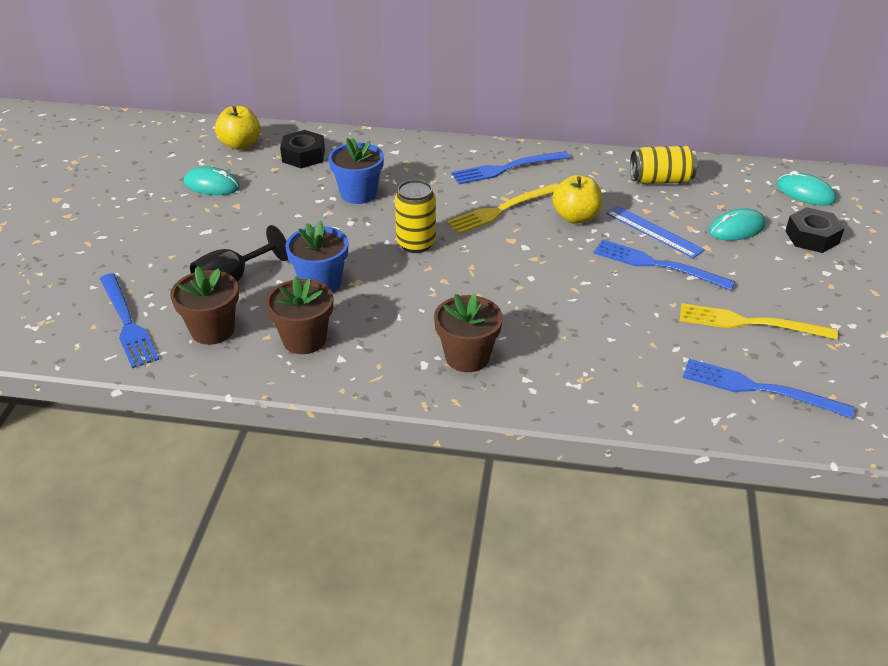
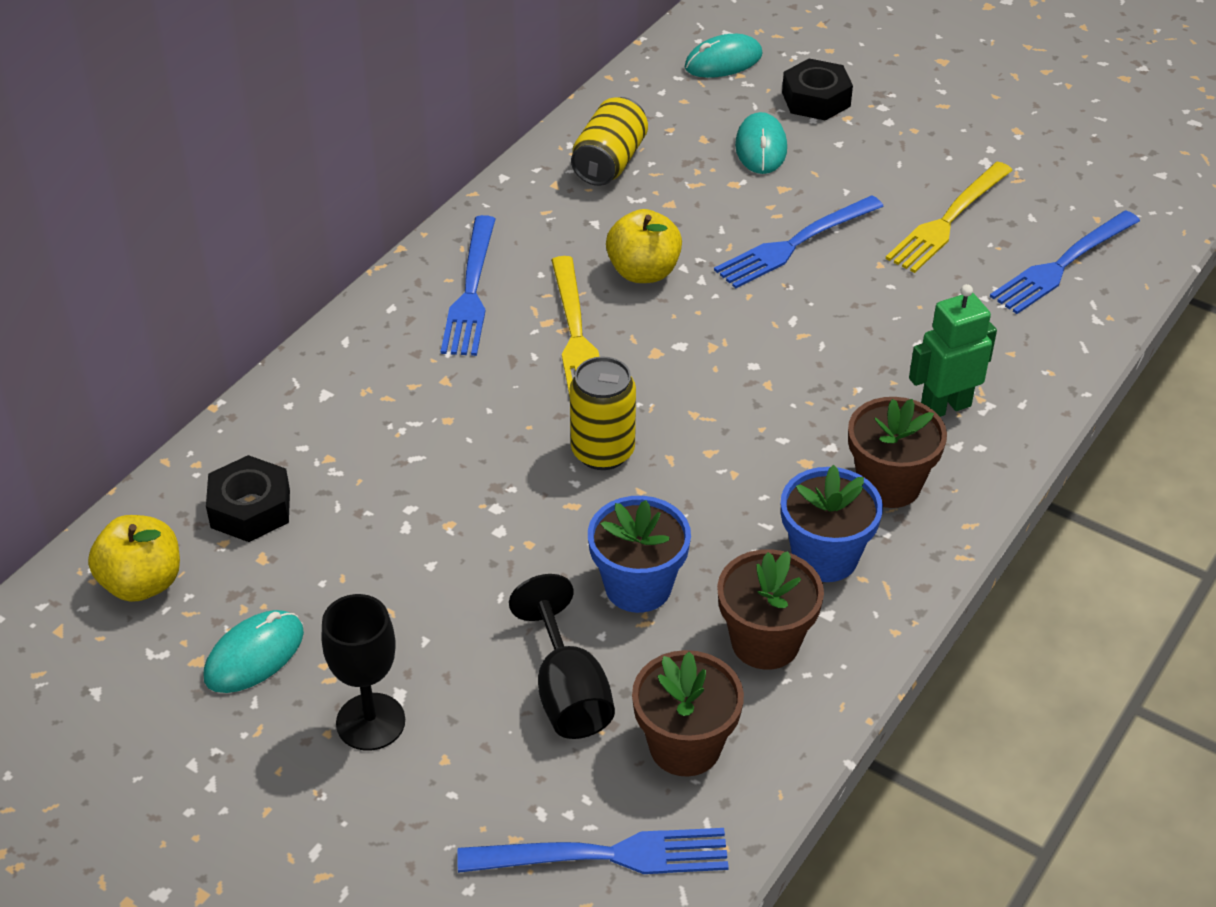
camera: 65 degrees left, 5 degrees up
(185, 228) = (370, 722): none -> black goblet
(358, 194) = (421, 474): blue flower pot -> blue flower pot (825, 557)
(558, 365) = (945, 407): none -> green robot
(653, 231) = (722, 217): blue ruler -> none

